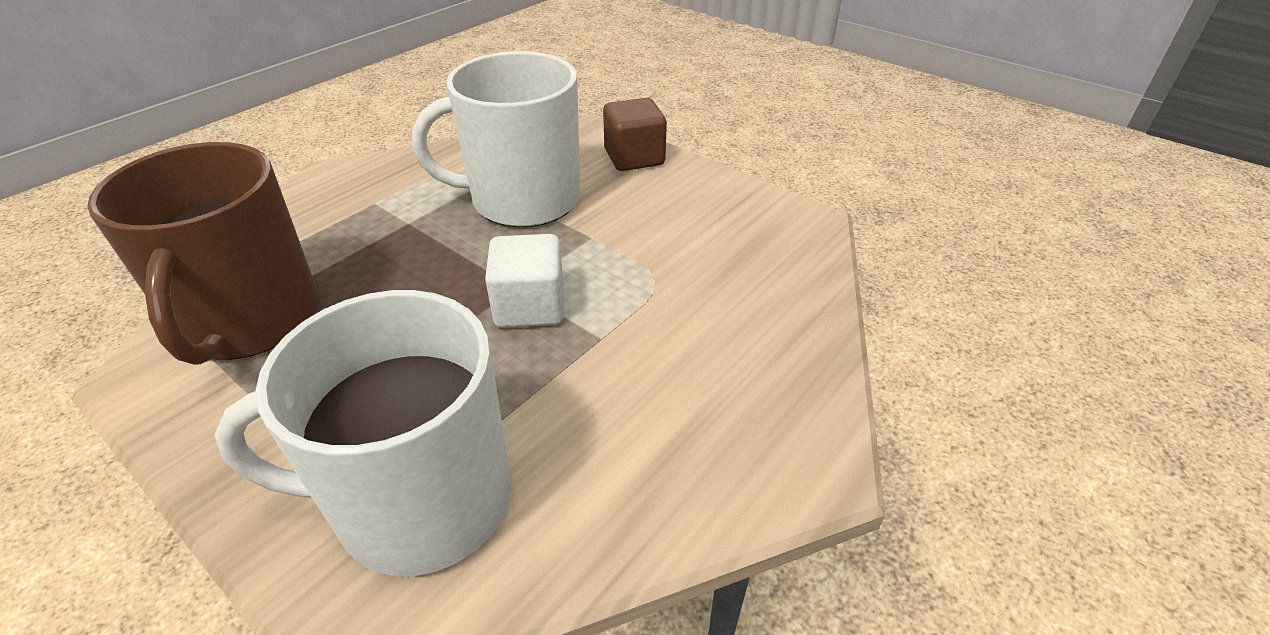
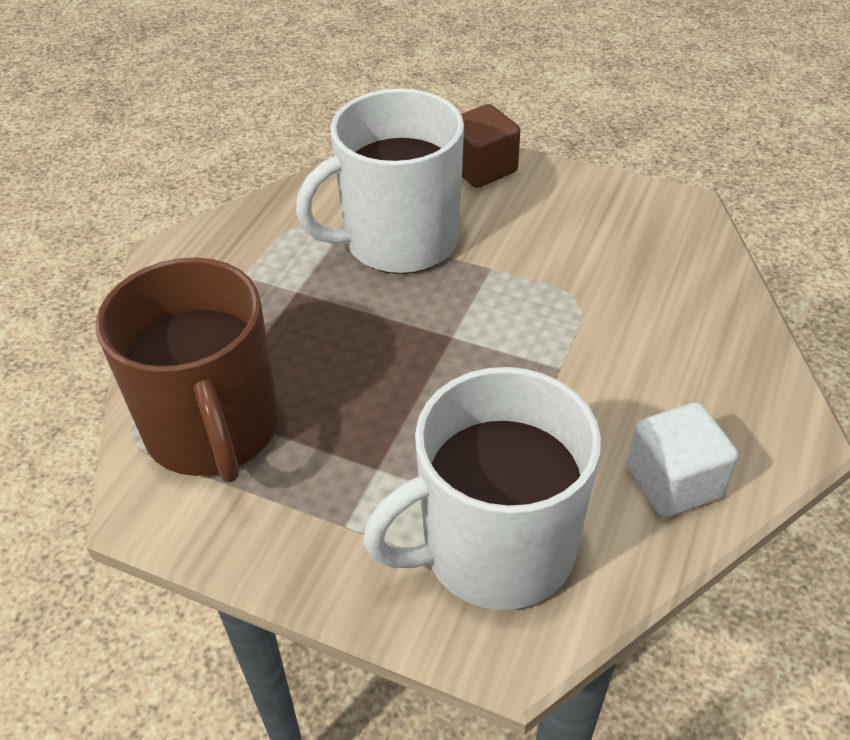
camera: 15 degrees left, 5 degrees up
(530, 306) = (477, 353): white cube -> white cube (673, 482)

